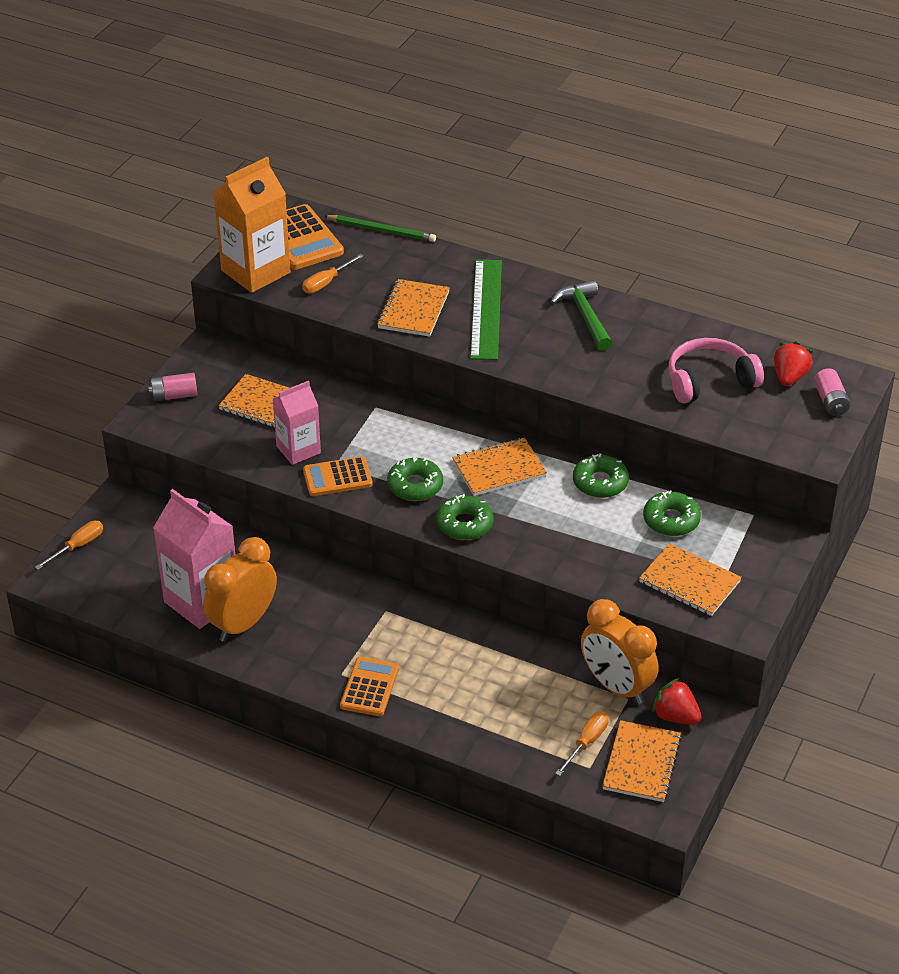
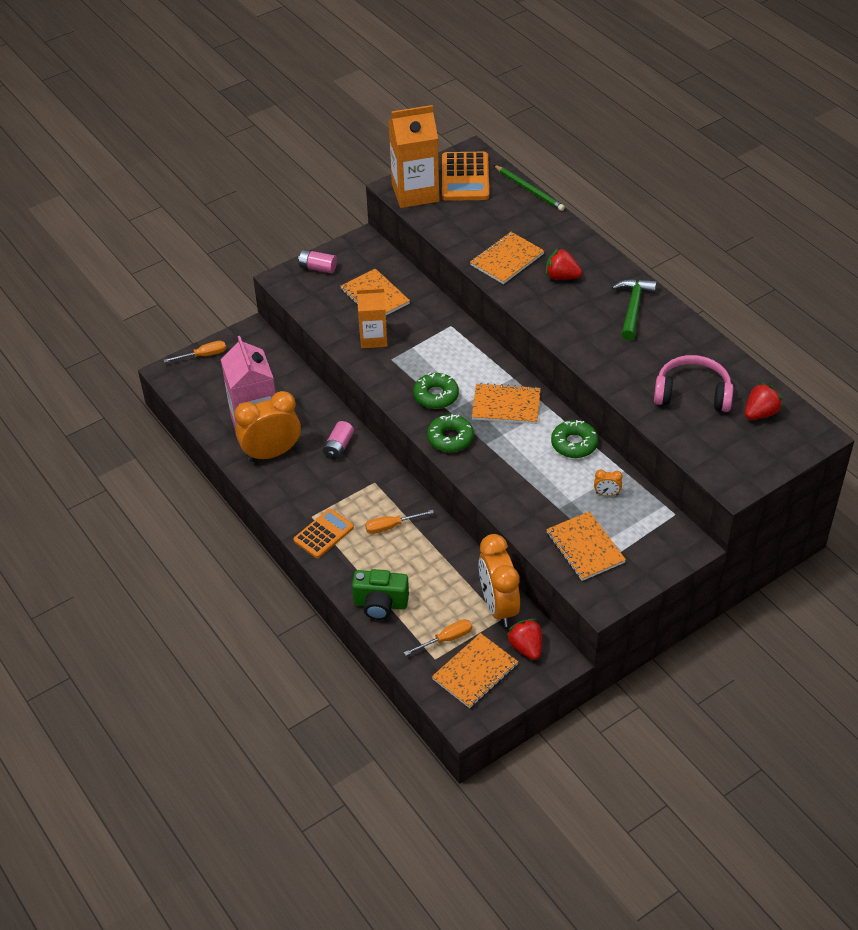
camera: 30 degrees right, 5 degrees up
(298, 450) = (373, 338): pink carton -> orange carton
(326, 282) = (459, 217): orange screwdriver -> orange screwdriver (391, 526)
(337, 477) = (386, 369): orange calculator -> none
(486, 309) = (561, 277): green ruler -> red strawberry
(489, 736) = (380, 604): none -> green camera
(671, 520) = (607, 494): green donut -> orange clock
(830, 401) = (779, 445): pink battery -> pink battery (338, 447)

